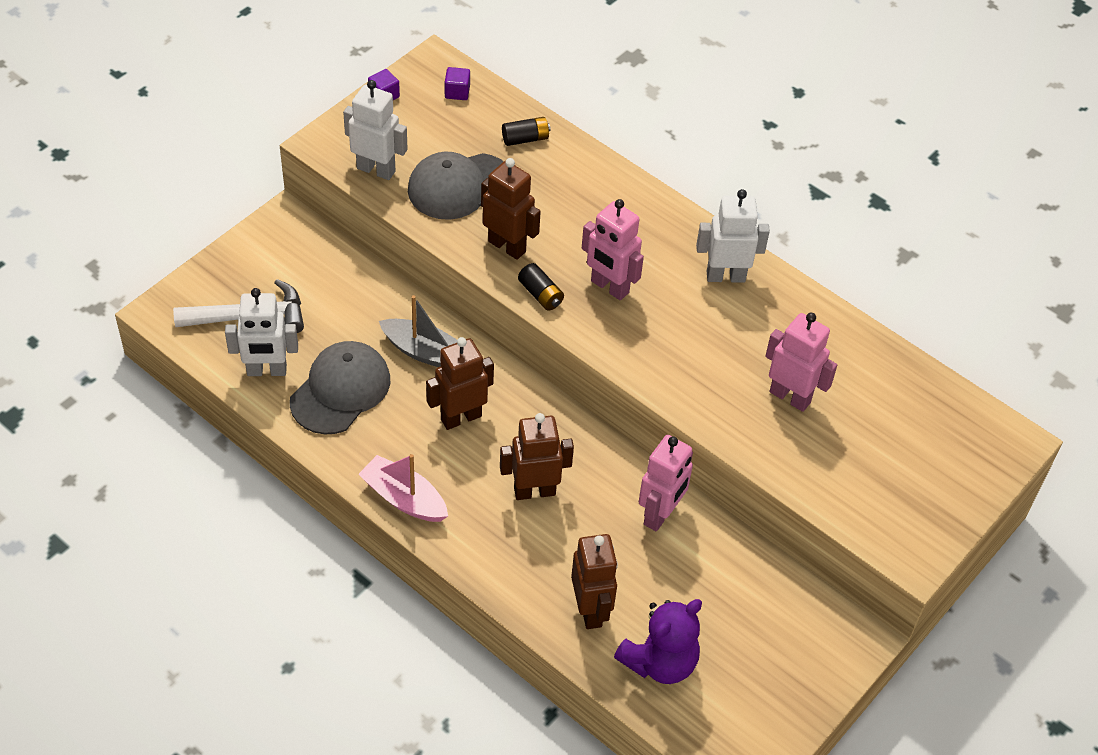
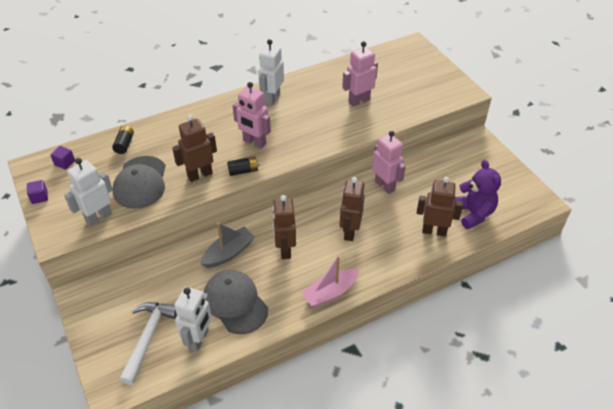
camera: 65 degrees left, 5 degrees down
(609, 287) = (254, 142): pink robot -> pink robot turned 60 degrees clockwise

